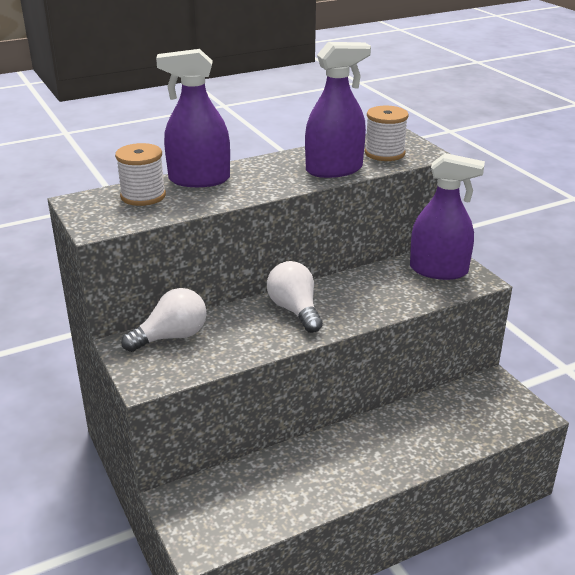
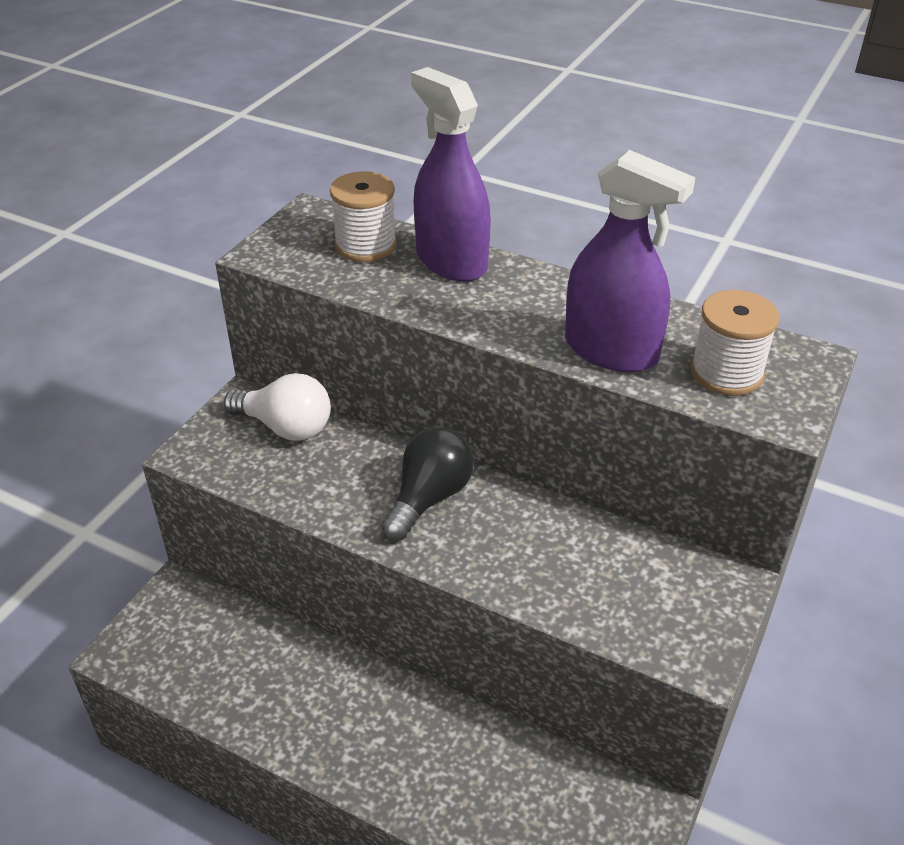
camera: 55 degrees right, 10 degrees up
(295, 310) = (429, 498): white light bulb -> black light bulb
(438, 270) = (676, 597): purple spray bottle -> none

